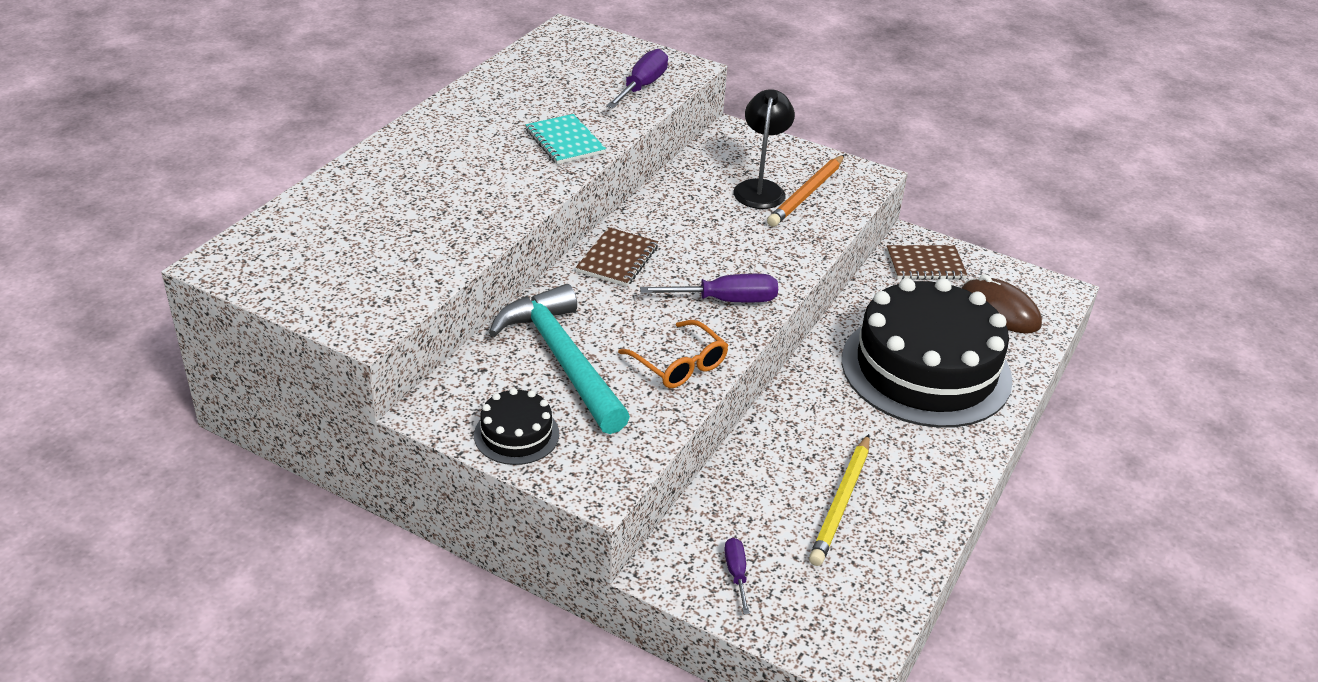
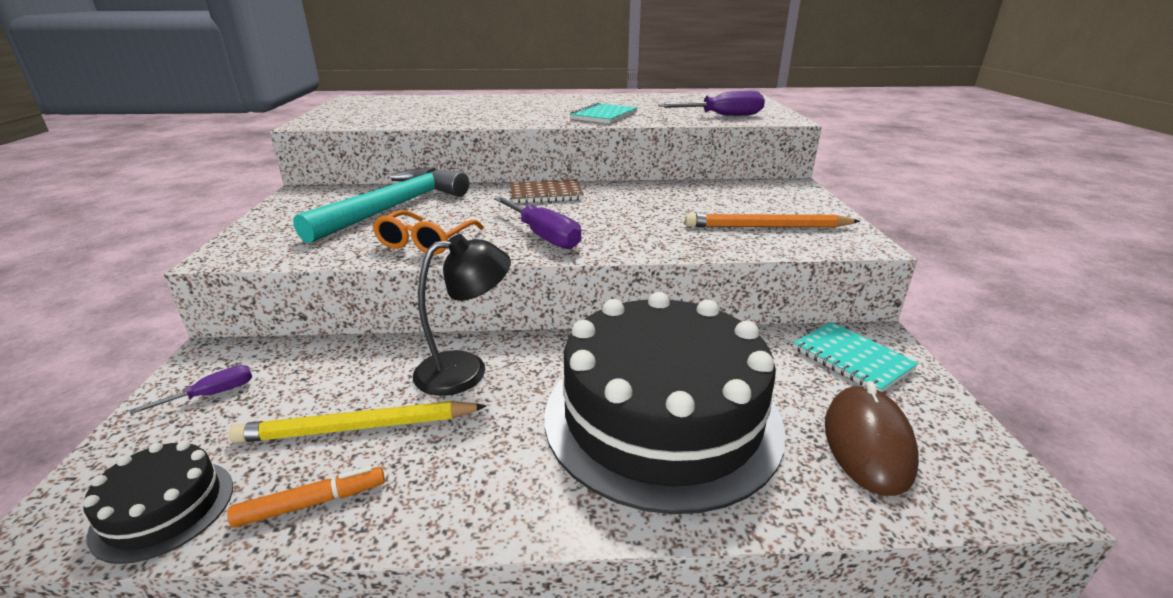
camera: 60 degrees right, 10 degrees down
(516, 434) = (287, 216): black cake -> black cake (164, 509)
(760, 188) = (735, 210): black lamp -> black lamp (466, 369)
(907, 538) = (312, 503): none -> orange marker
(925, 265) = (852, 359): brown notebook -> turquoise notebook

